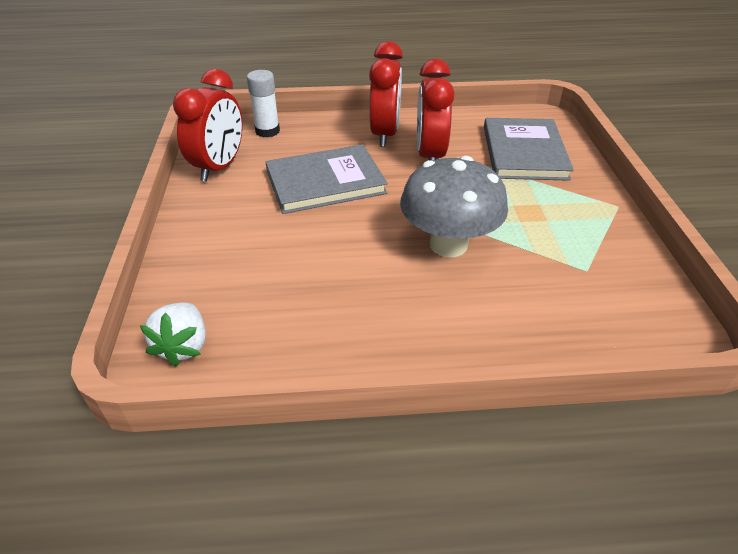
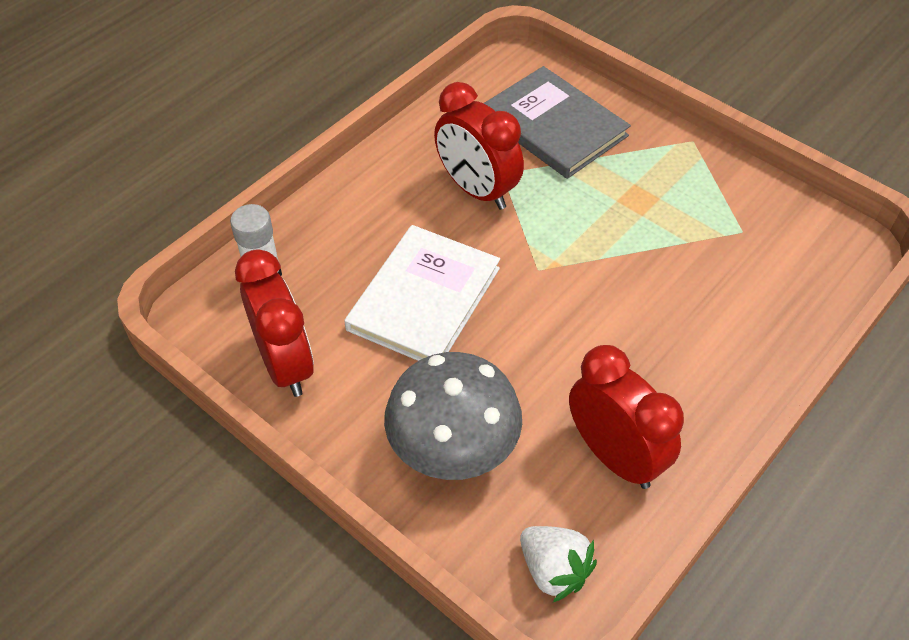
camera: 45 degrees left, 10 degrees up
(325, 182) = (424, 298): grey book -> white book
(385, 134) = (397, 191): red clock -> red clock (614, 456)
(448, 244) = (620, 286): grey mushroom -> grey mushroom (453, 451)

